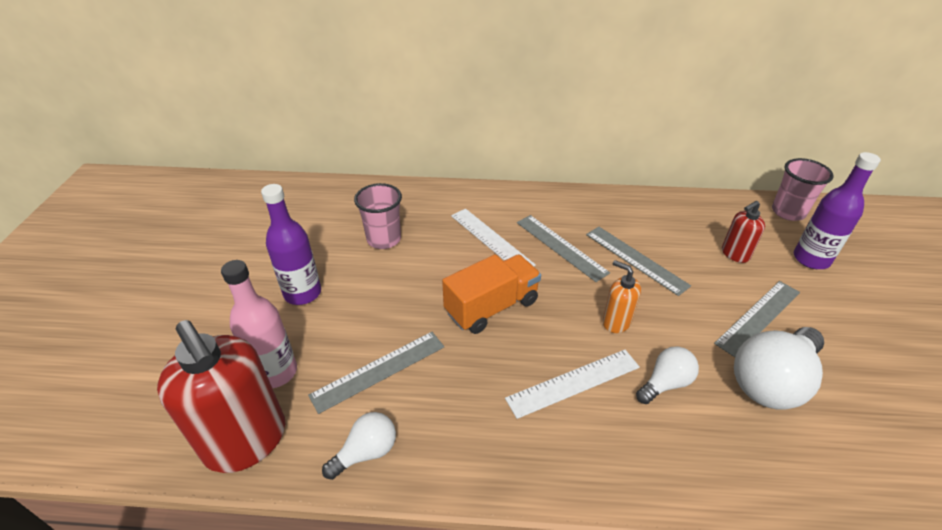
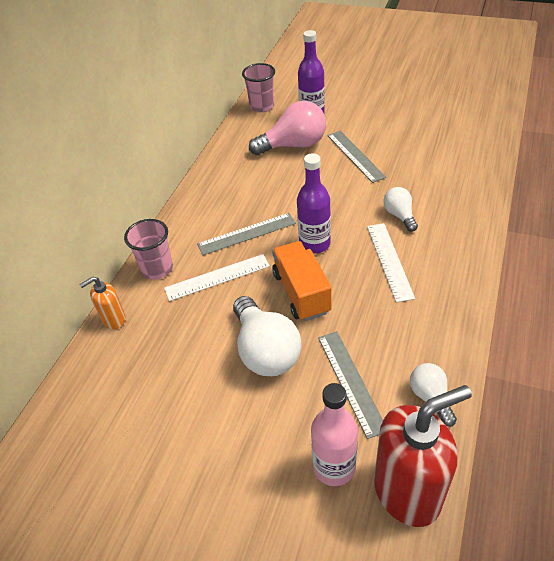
camera: 70 degrees left, 5 degrees up
(302, 293) = (233, 441): purple bottle -> purple bottle (314, 244)
(384, 239) = (179, 361): pink cup -> pink cup (157, 269)
(616, 322) = (339, 224): orange soap dispenser -> orange soap dispenser (113, 319)
(635, 259) = (279, 195): grey ruler -> none
(735, 254) = (294, 145): red soap dispenser -> pink light bulb
(771, 381) = (408, 169): white light bulb -> white light bulb (265, 350)

